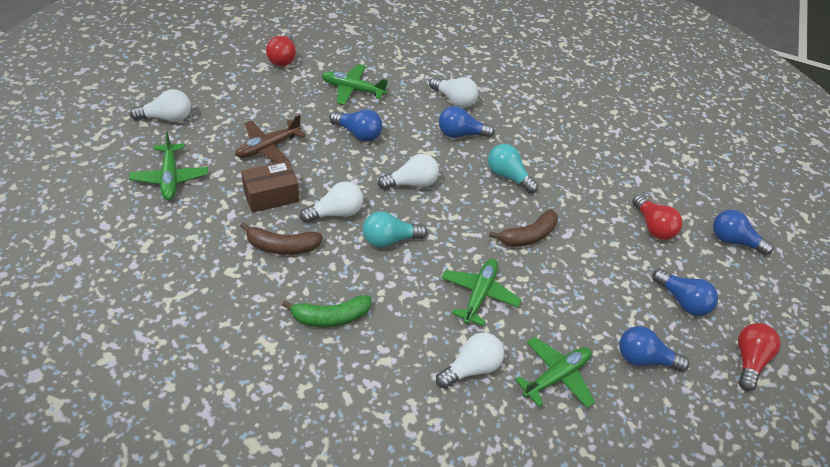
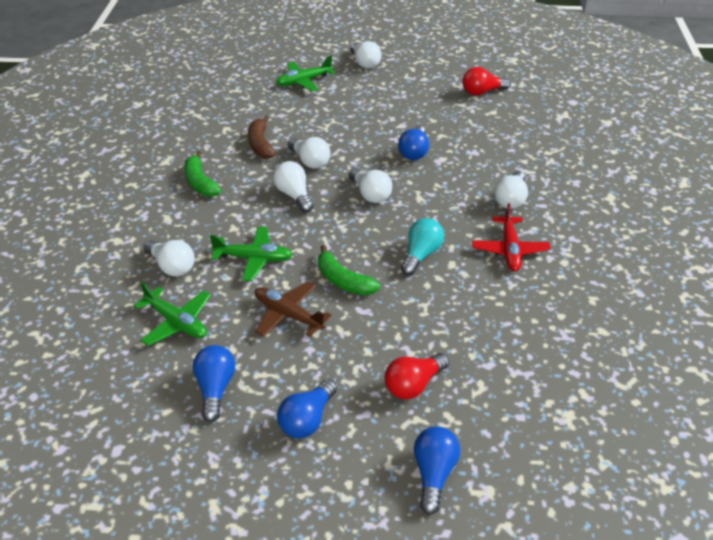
camera: 80 degrees right, 5 degrees down
(268, 147) = (364, 112): brown plane -> brown plane (288, 314)
(271, 196) = (311, 127): brown box -> none
(352, 89) = (472, 136): green plane -> none
(389, 239) = (294, 195): turquoise light bulb -> white light bulb
(460, 134) = (461, 212): blue light bulb -> none
(517, 124) = (509, 250): none -> red plane
(528, 236) = (343, 281): brown banana -> green banana
(748, 360) = (240, 489): red light bulb -> none

